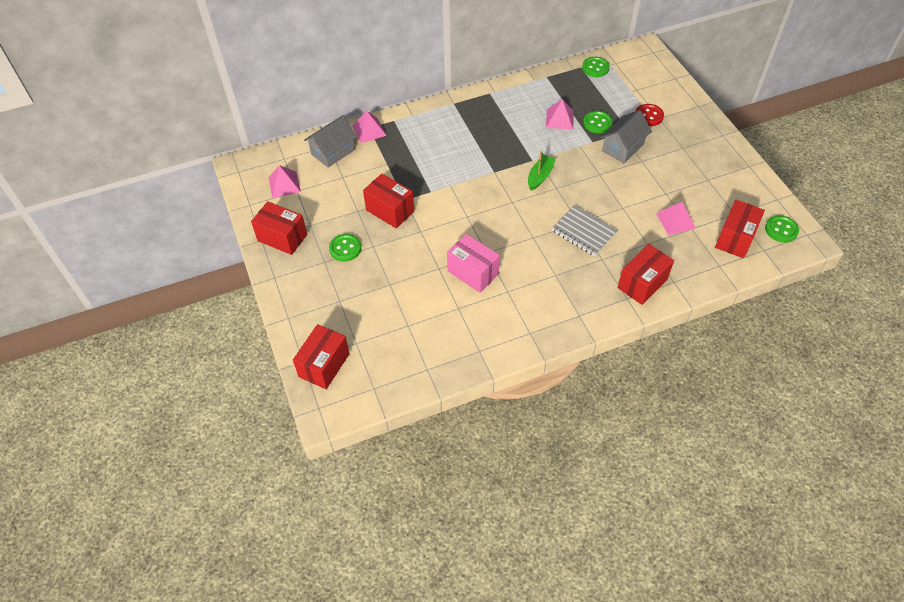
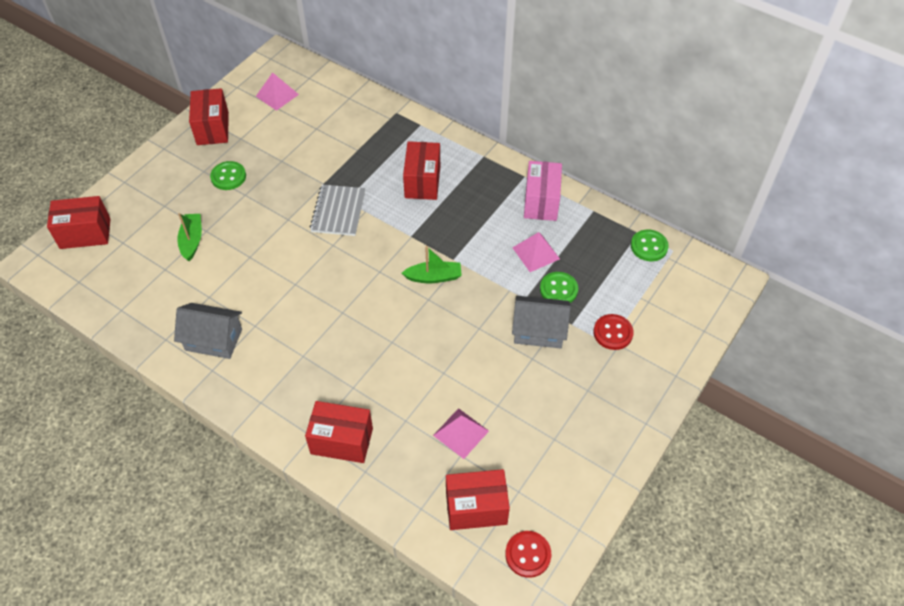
camera: 55 degrees right, 0 degrees up
(333, 152) = (343, 105): grey house -> grey house (213, 340)
(369, 130) = (392, 114): pink pyramid -> none
(390, 210) = (298, 183): red box -> red box (422, 182)
(393, 297) = (192, 240): none -> green boat
(473, 272) = (261, 286): pink box -> pink box (541, 202)
(584, 232) = (381, 353): grey notebook -> grey notebook (338, 211)
(781, 230) = (528, 554): green button -> red button

